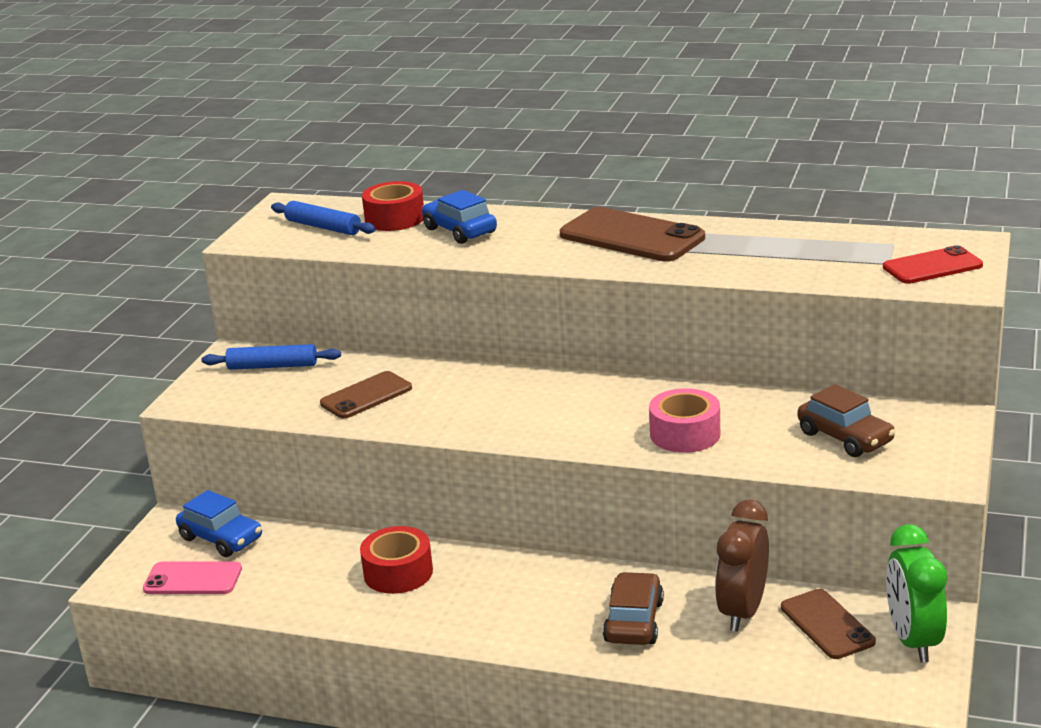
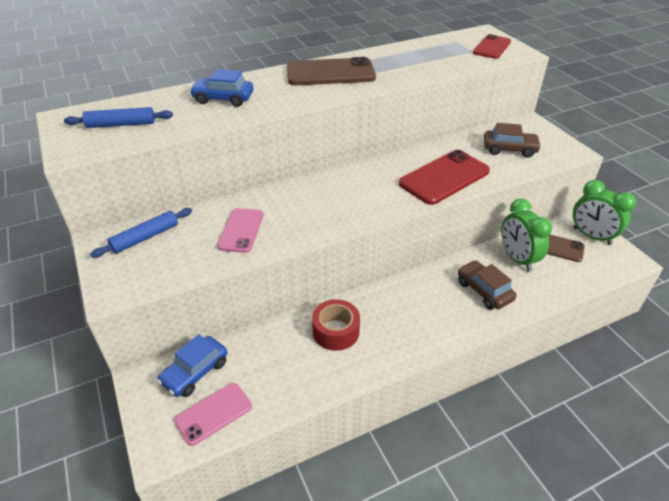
camera: 45 degrees left, 15 degrees up
(221, 538) = (195, 372): blue car -> blue car turned 135 degrees clockwise
(366, 396) = (241, 230): brown phone -> pink phone
(395, 219) = (165, 104): red tape -> none
(685, 434) = (444, 177): pink tape -> red phone
(742, 611) = (517, 259): brown clock -> green clock

